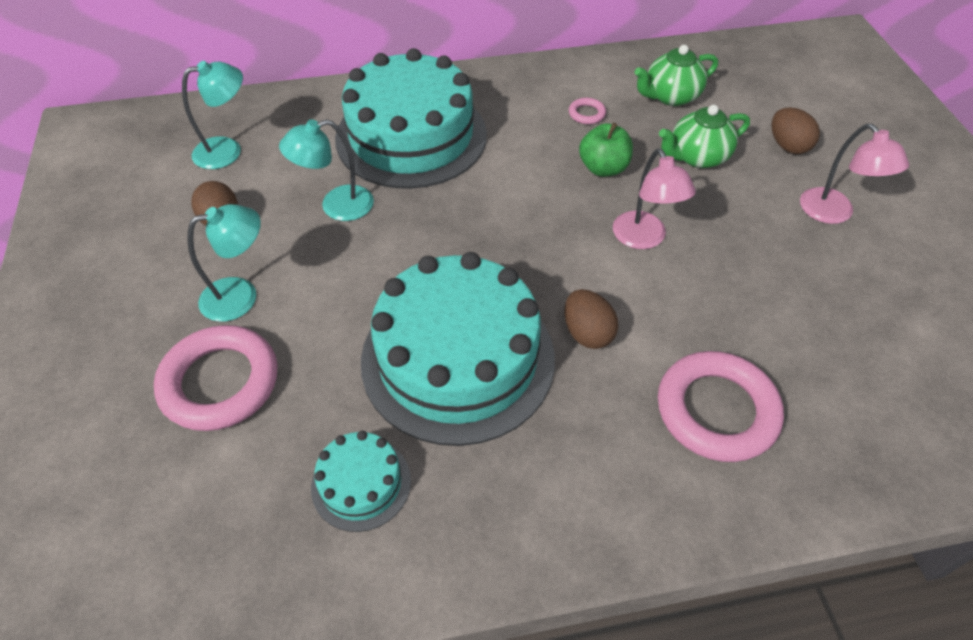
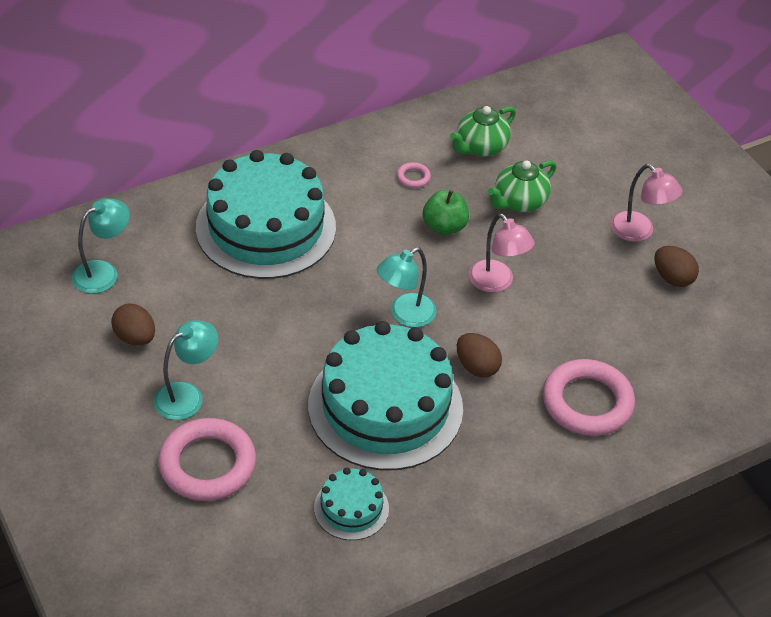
camera: 20 degrees left, 5 degrees down
(336, 206) = (230, 305): turquoise lamp -> turquoise lamp (405, 315)
(787, 146) = (590, 178): brown egg -> brown egg (672, 278)

